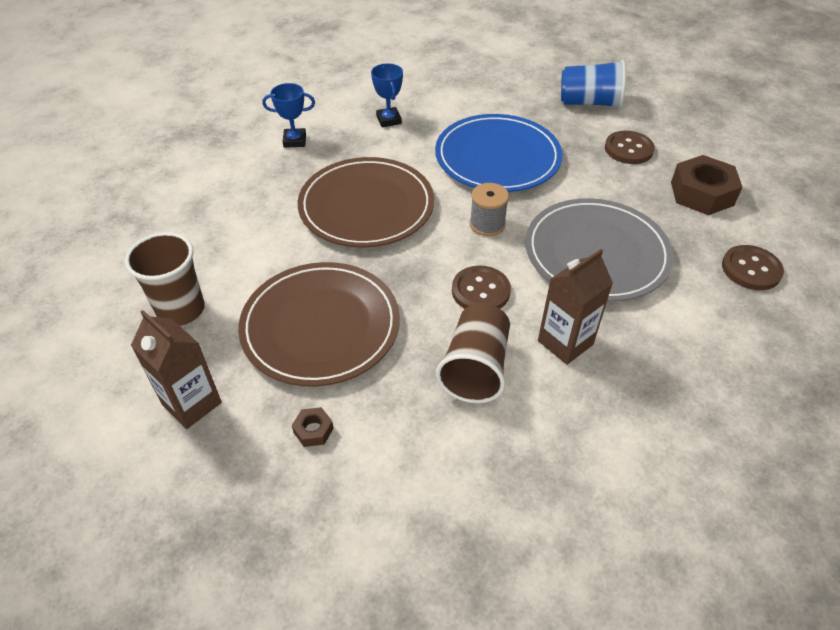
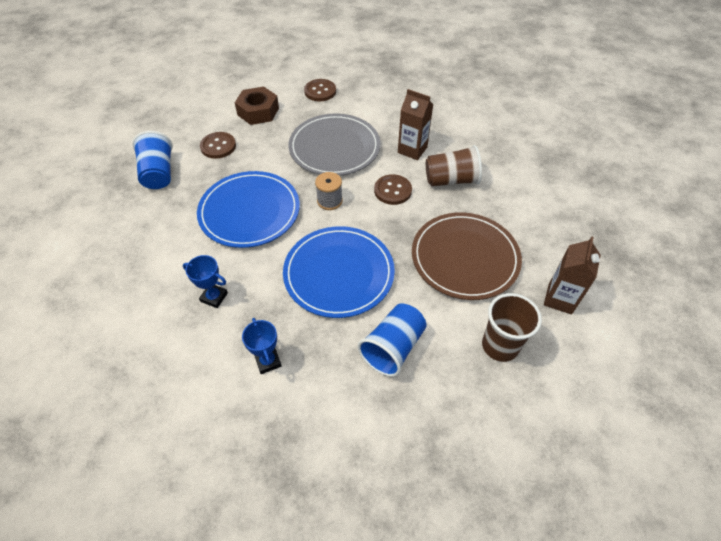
camera: 110 degrees left, 5 degrees up
(246, 222) = (393, 348): none -> blue cup
(313, 430) = (534, 234): brown nut -> none
(366, 206) = (339, 273): brown plate -> blue plate
(389, 120) = (214, 297): blue trophy -> blue trophy turned 60 degrees clockwise

